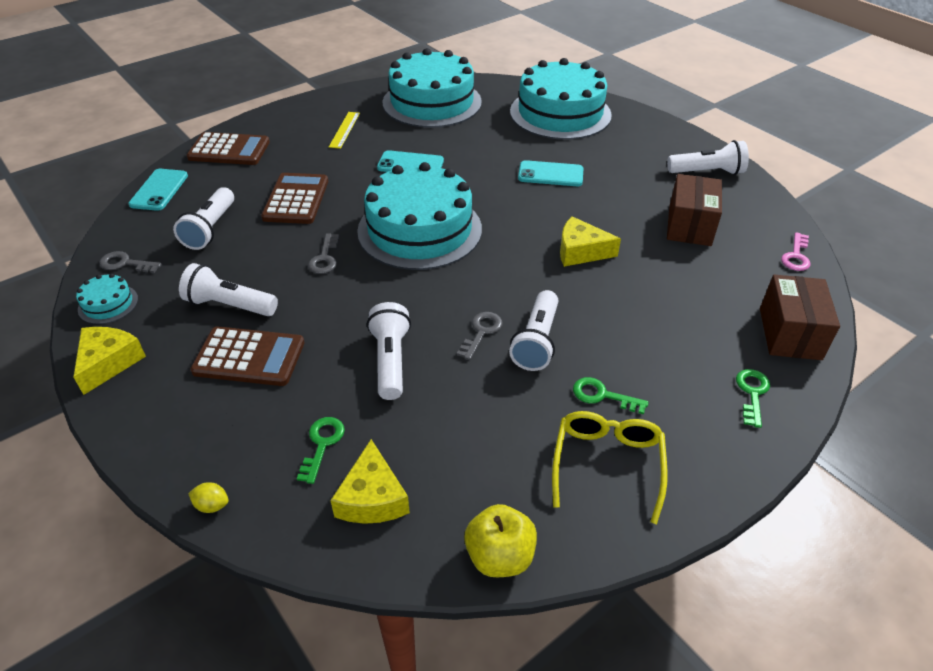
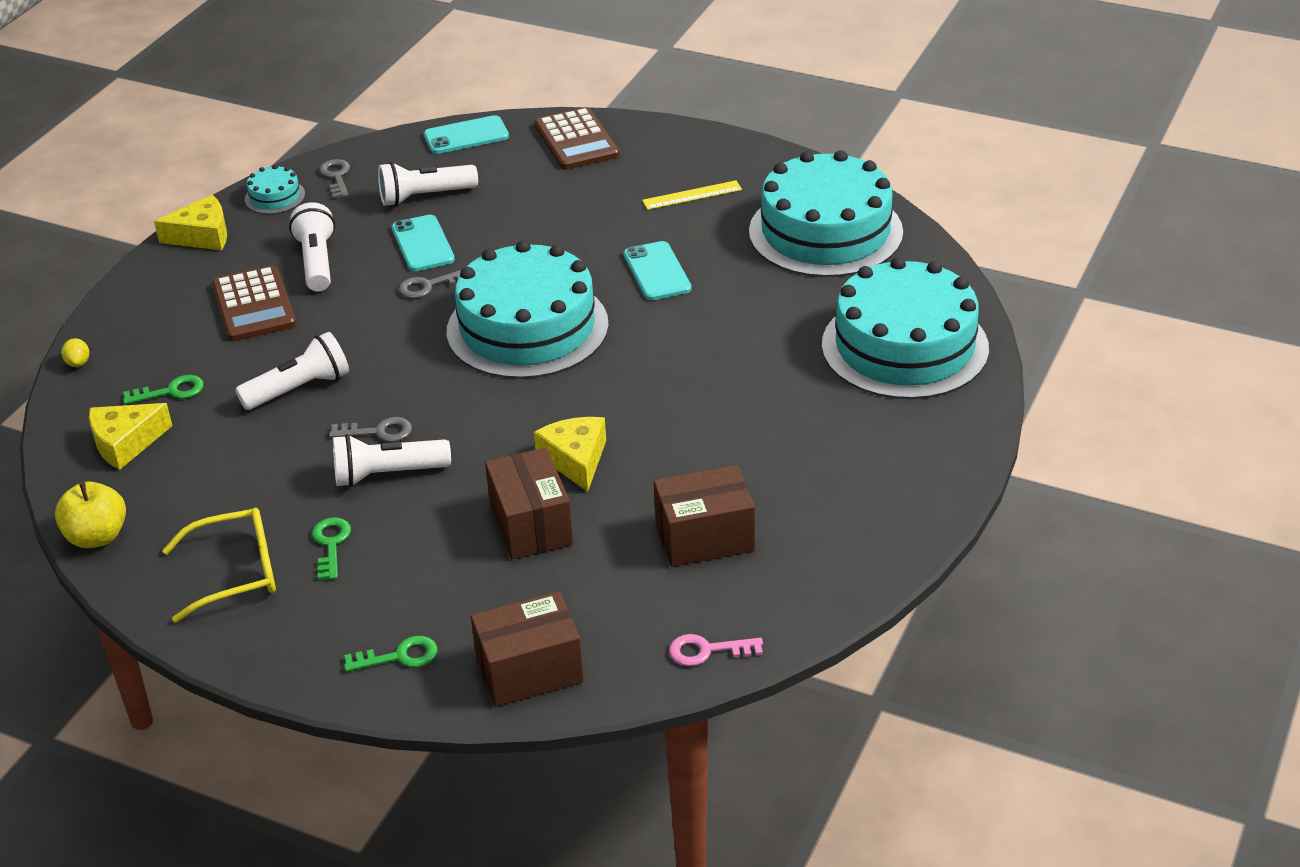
camera: 65 degrees right, 5 degrees down
(296, 199) = (518, 224): brown calculator -> none
(550, 174) = (730, 386): turquoise phone -> turquoise phone (422, 244)
(637, 289) = (531, 524): none -> brown box
(707, 172) = (862, 524): white flashlight -> none

